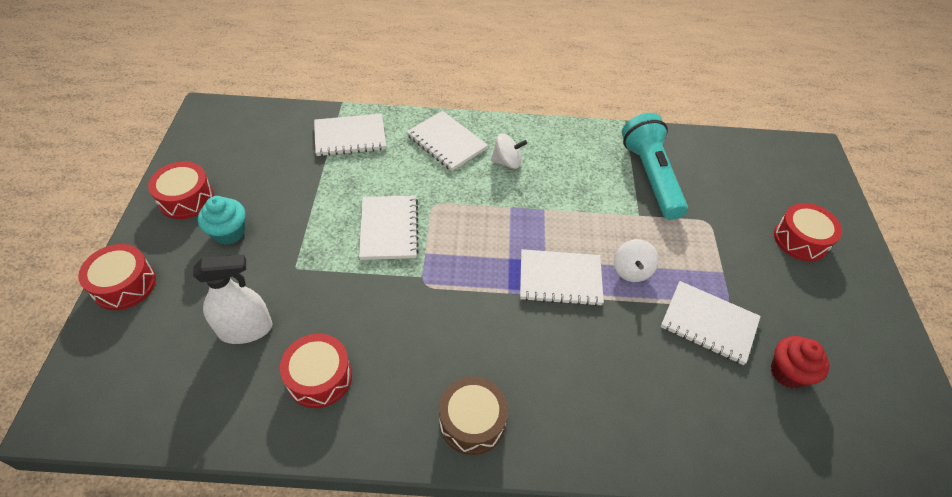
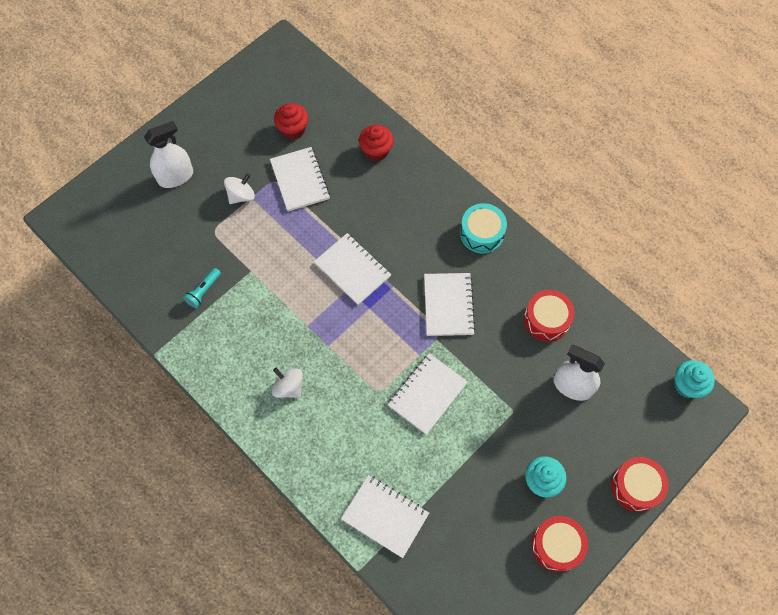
camera: 135 degrees left, 15 degrees up
(96, 425) = (687, 385): none -> turquoise cupcake
(446, 142) = (314, 445): white notebook -> white notebook (448, 305)
(472, 421) = (482, 233): brown drum -> turquoise drum
(631, 270) = (303, 241): white spinning top -> white spinning top (241, 195)
(650, 176) = (203, 291): turquoise flashlight -> turquoise flashlight, size x0.44
(685, 424) = (376, 151): none -> red cupcake
(800, 240) = (176, 176): red drum -> white spray bottle

